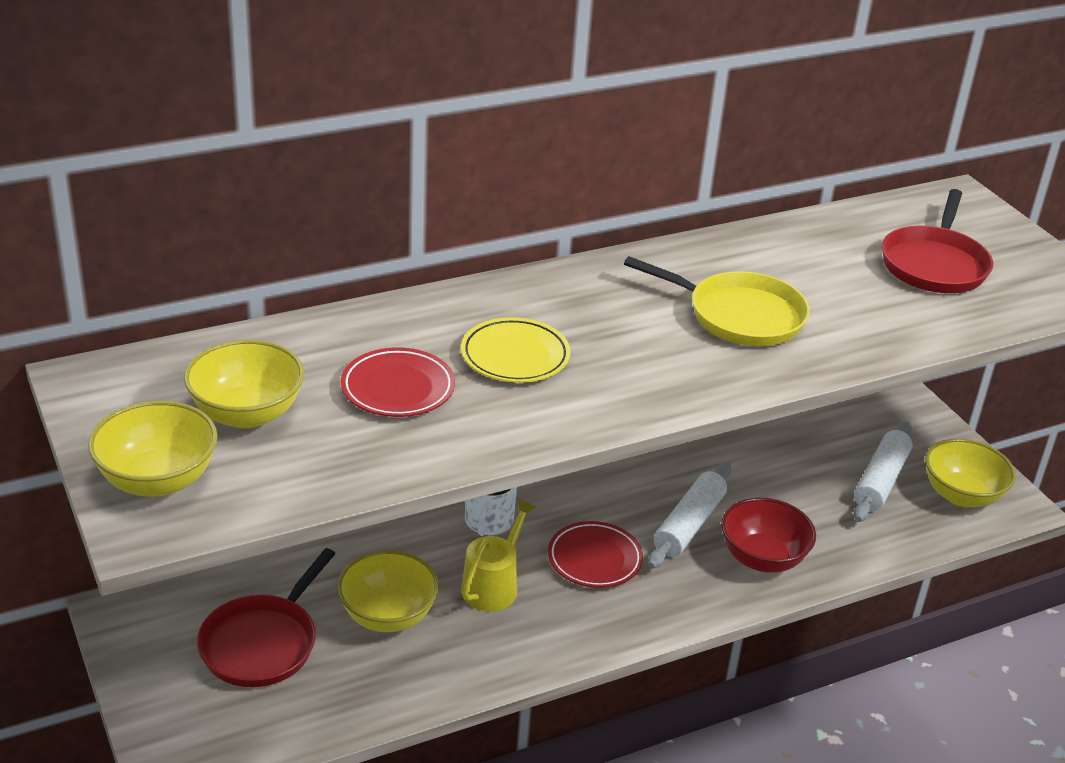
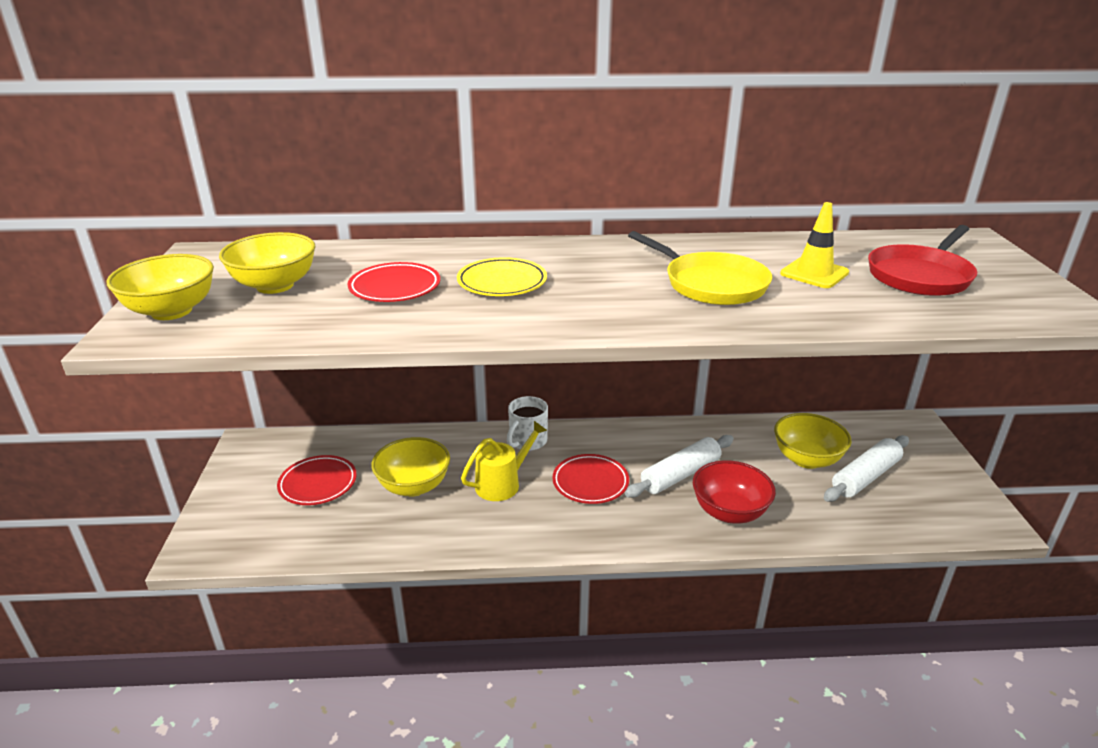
camera: 25 degrees right, 5 degrees down
(262, 643) = (318, 484): red pan -> red plate
(832, 279) = (814, 273): none -> yellow traffic cone
(961, 495) = (938, 503): yellow bowl -> yellow bowl (806, 459)

